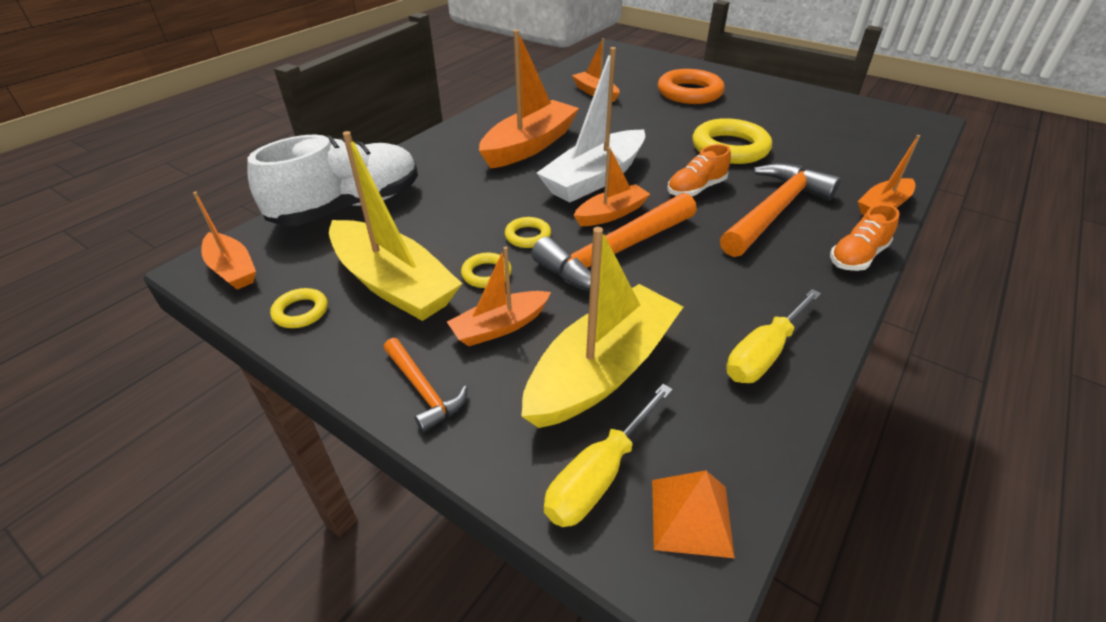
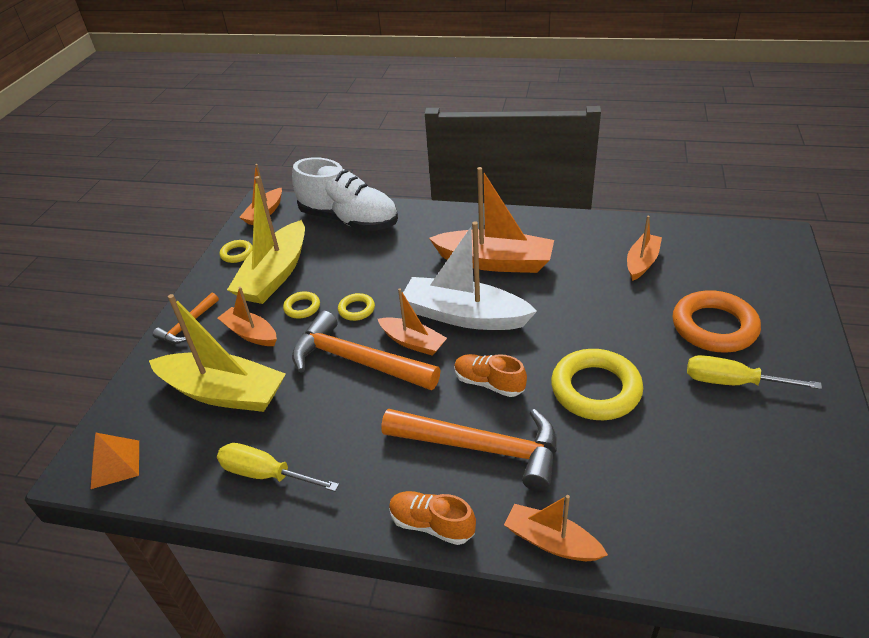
camera: 70 degrees right, 0 degrees up
(599, 474) = (139, 416): yellow screwdriver -> yellow screwdriver (733, 382)

